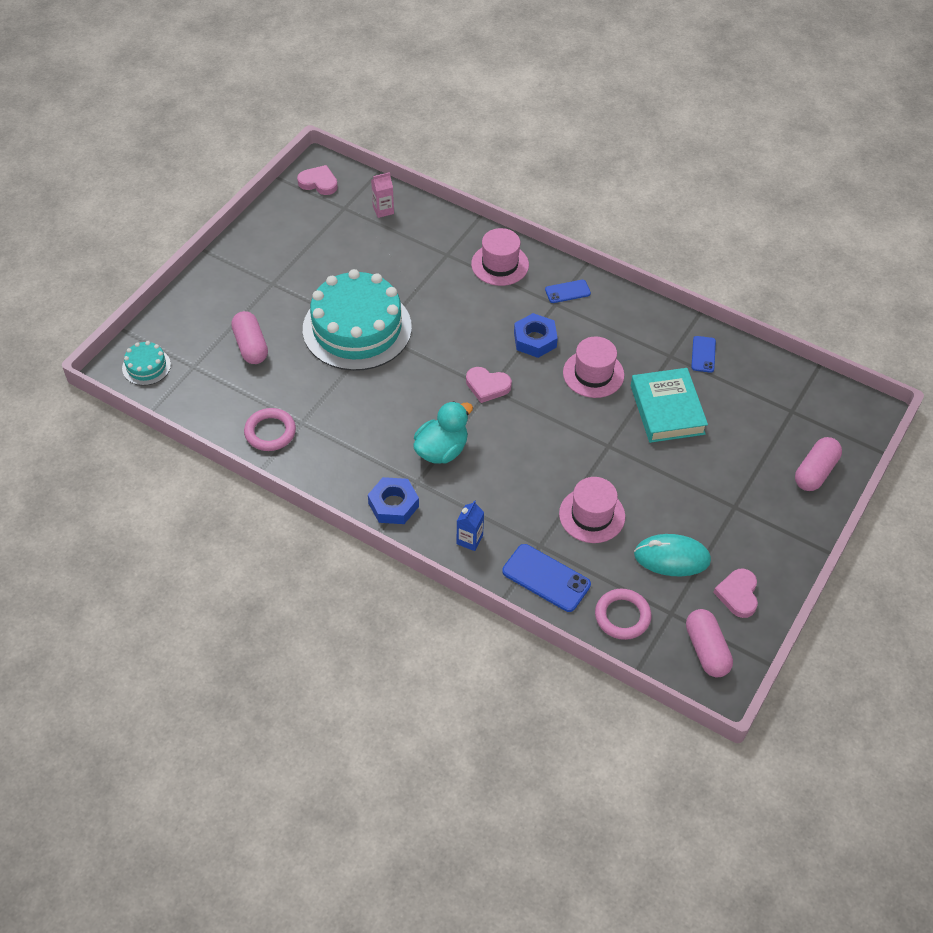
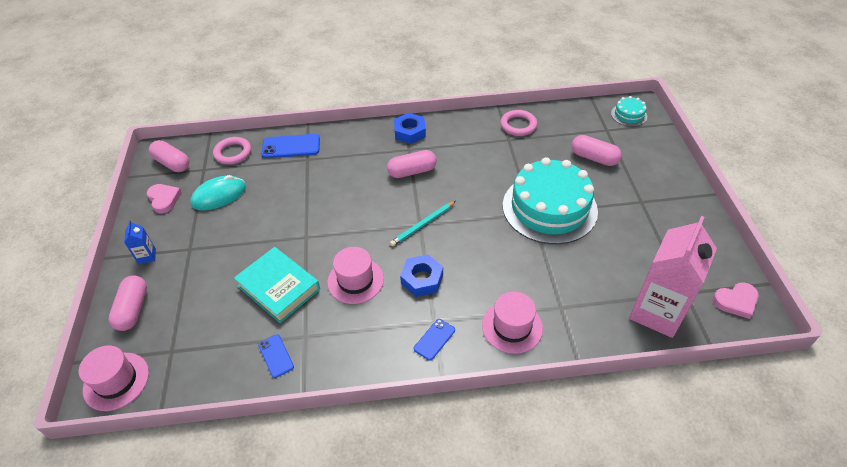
camera: 145 degrees right, 5 degrees down
(383, 210) = (657, 312): pink carton -> pink carton, size x2.41
(441, 450) = (412, 171): turquoise duck -> pink capsule
(469, 540) = (350, 140): blue carton -> blue carton (147, 256)
(487, 386) = (423, 225): pink heart -> turquoise pencil
(592, 515) = (287, 190): pink hat -> pink hat (116, 381)

